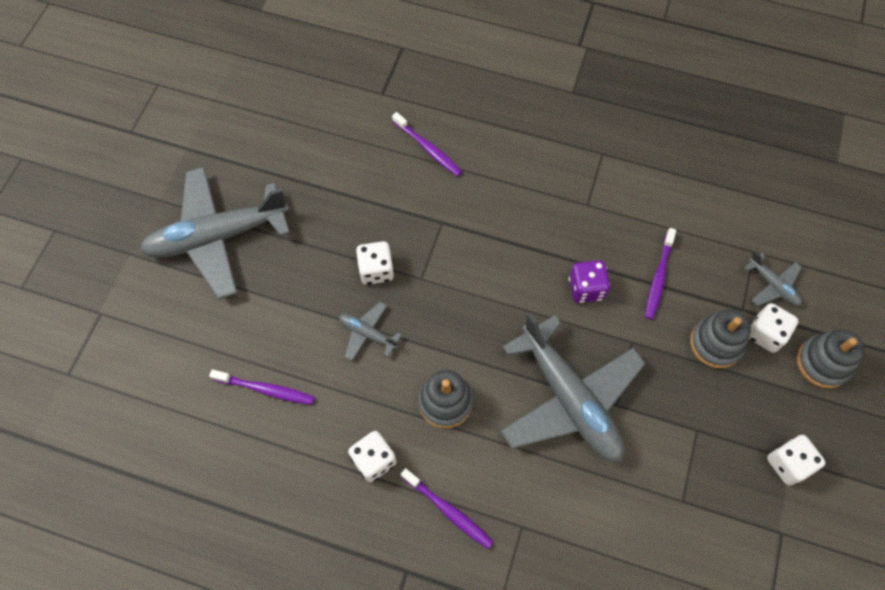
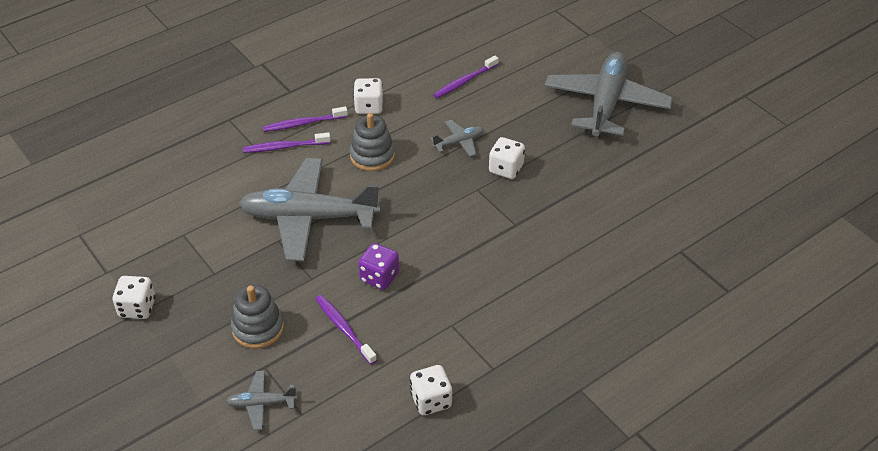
camera: 125 degrees right, 20 degrees down
(428, 149) = (595, 251): purple toothbrush -> purple toothbrush (284, 147)
(765, 334) = (231, 366): white dice -> white dice (431, 400)
(822, 363) = (172, 387): grey stacking toy -> none

